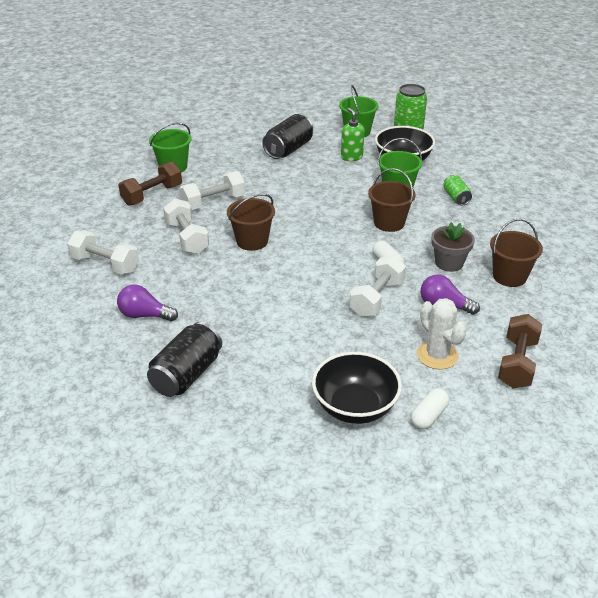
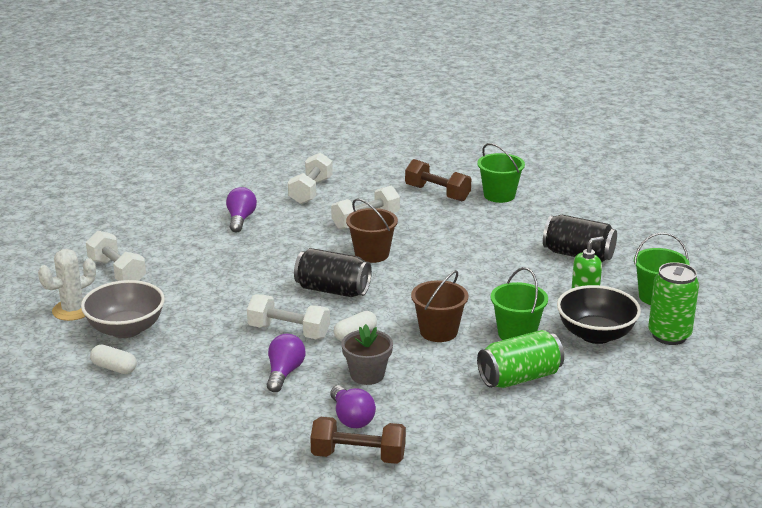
camera: 80 degrees right, 10 degrees down
(187, 374) = (164, 248): black can -> black can (333, 290)
(213, 202) = (437, 225): white dumbbell -> white dumbbell (117, 272)
(355, 407) = (126, 329): black bowl -> grey bowl
(437, 355) = (201, 370): white cactus -> white cactus (73, 310)
(456, 198) = (519, 378): green can -> green can, size x1.74
(509, 276) = (351, 418): brown bucket -> purple light bulb
(517, 363) = (193, 420): brown dumbbell -> brown dumbbell (358, 456)

